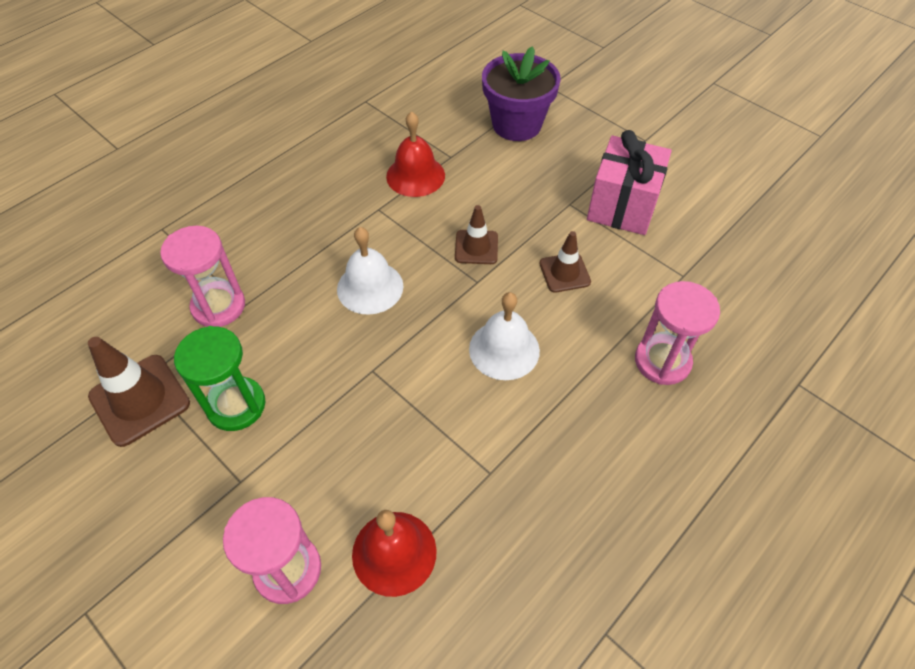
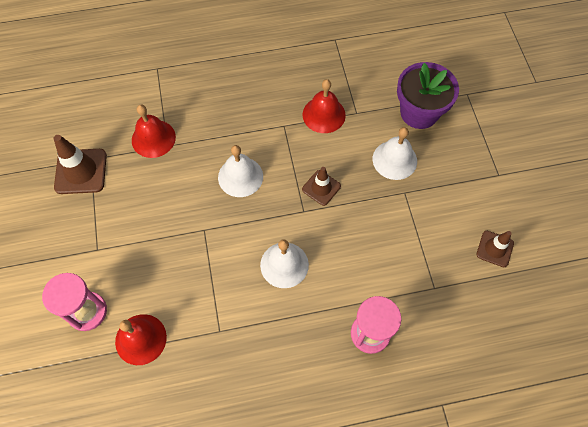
camera: 35 degrees right, 10 degrees up
(218, 306) = (153, 138): pink hourglass -> red bell
(236, 405) = (123, 205): green hourglass -> none
(531, 179) = (394, 160): none -> white bell
(564, 273) = (360, 238): brown traffic cone -> brown traffic cone (494, 249)
(622, 206) = (438, 215): pink gift -> none

